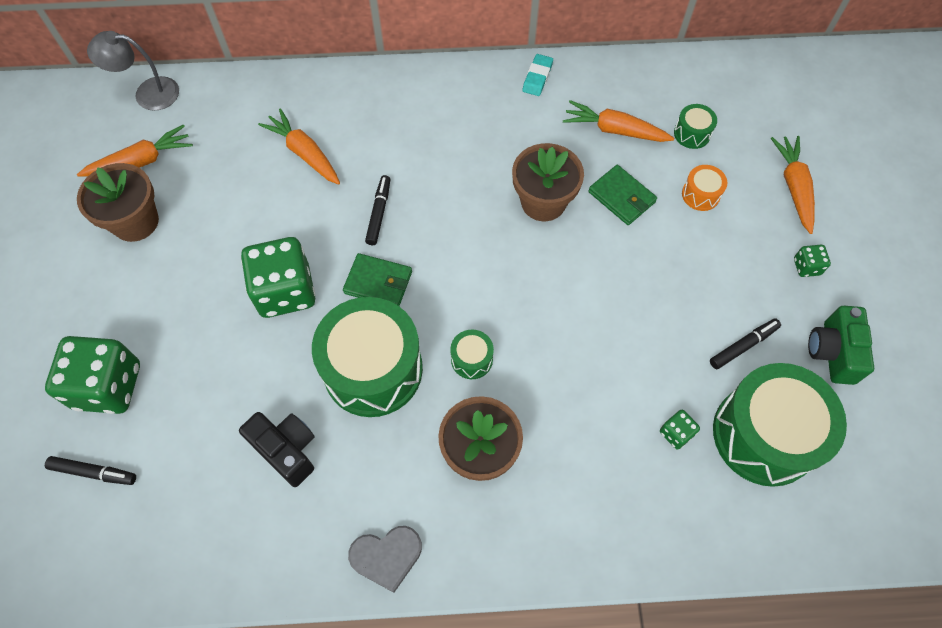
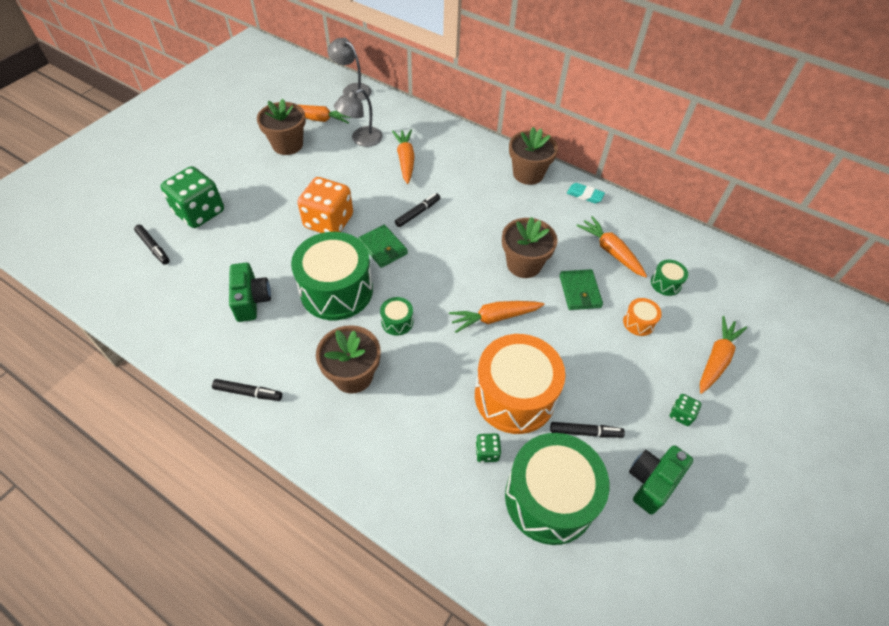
camera: 35 degrees right, 10 degrees down
(224, 157) = (361, 139): none -> grey lamp
(285, 291) = (329, 222): green dice -> orange dice
(287, 450) = (251, 300): black camera -> green camera
(387, 556) = (248, 392): grey heart -> black marker
(457, 86) = (528, 174): none -> brown flower pot
(537, 77) = (585, 195): turquoise eraser -> turquoise eraser turned 60 degrees clockwise
(565, 285) = (494, 318): none -> orange carrot
(653, 356) = (514, 396): none -> orange drum

